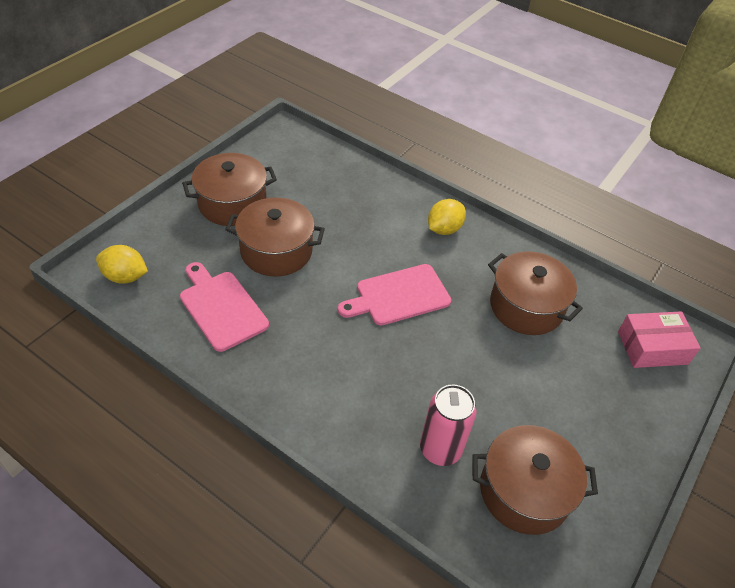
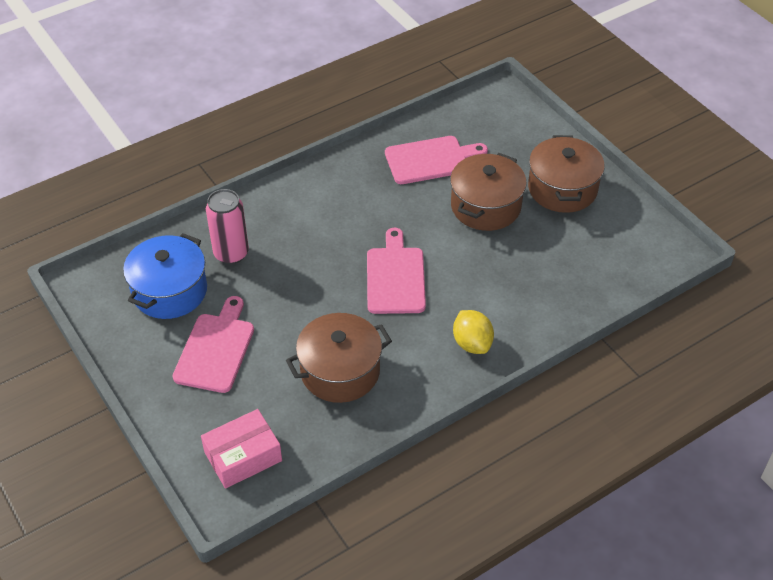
camera: 115 degrees right, 0 degrees up
(125, 277) = (488, 111): yellow lemon -> none
(524, 491) = (170, 291): brown pot -> blue pot
(566, 413) = (216, 349): none -> pink cutting board
(652, 347) = (243, 456): pink box -> pink box turned 45 degrees clockwise

